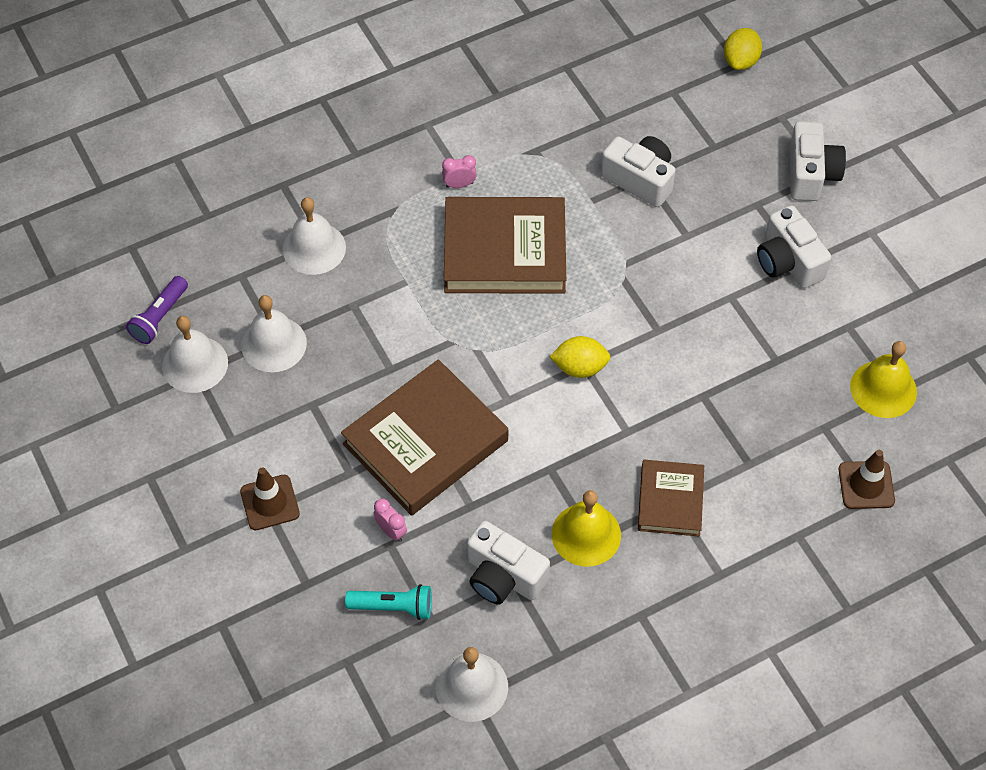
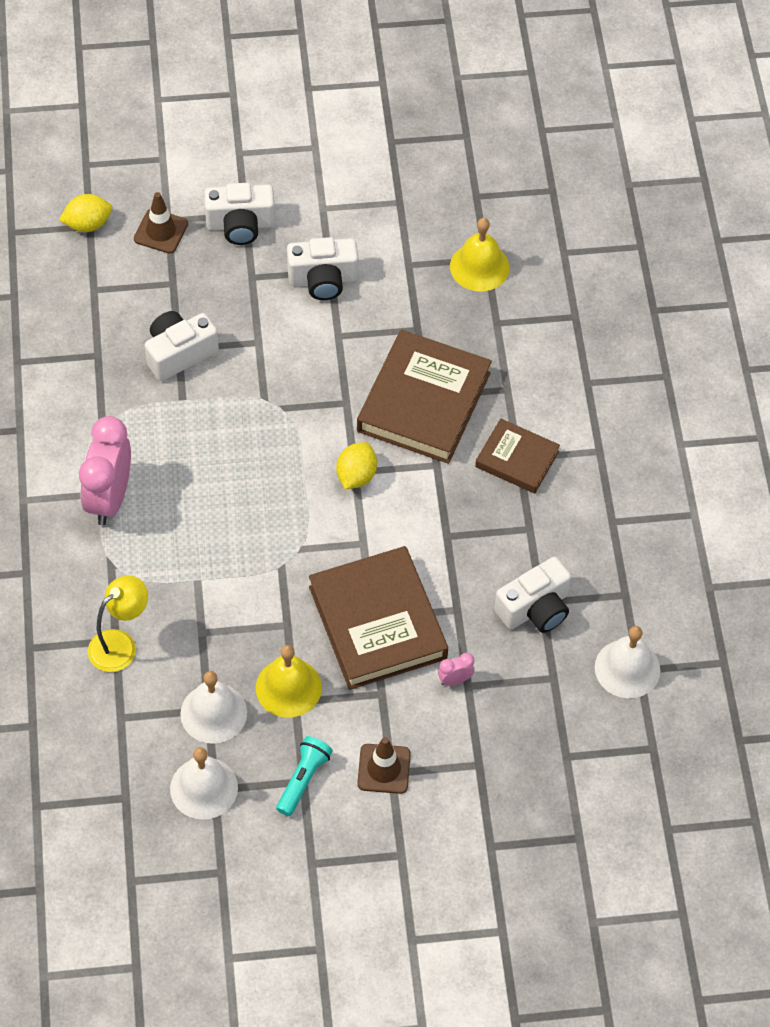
camera: 70 degrees left, 0 degrees up
(159, 317) = (134, 803): purple flashlight -> none
(314, 248) = (120, 644): white bell -> yellow lamp
(393, 607) = (529, 703): turquoise flashlight -> turquoise flashlight (303, 779)
(459, 185) = (109, 498): pink clock -> pink clock, size x2.38
(504, 251) = (203, 488): brown book -> brown book (423, 402)
(586, 534) = (522, 532): yellow bell -> yellow bell (288, 687)
(740, 61) = (87, 224): yellow lemon -> yellow lemon turned 60 degrees counterclockwise
(811, 174) = (240, 225): white camera -> white camera turned 150 degrees clockwise
(866, 485) = (562, 317): brown traffic cone -> brown traffic cone (161, 231)

